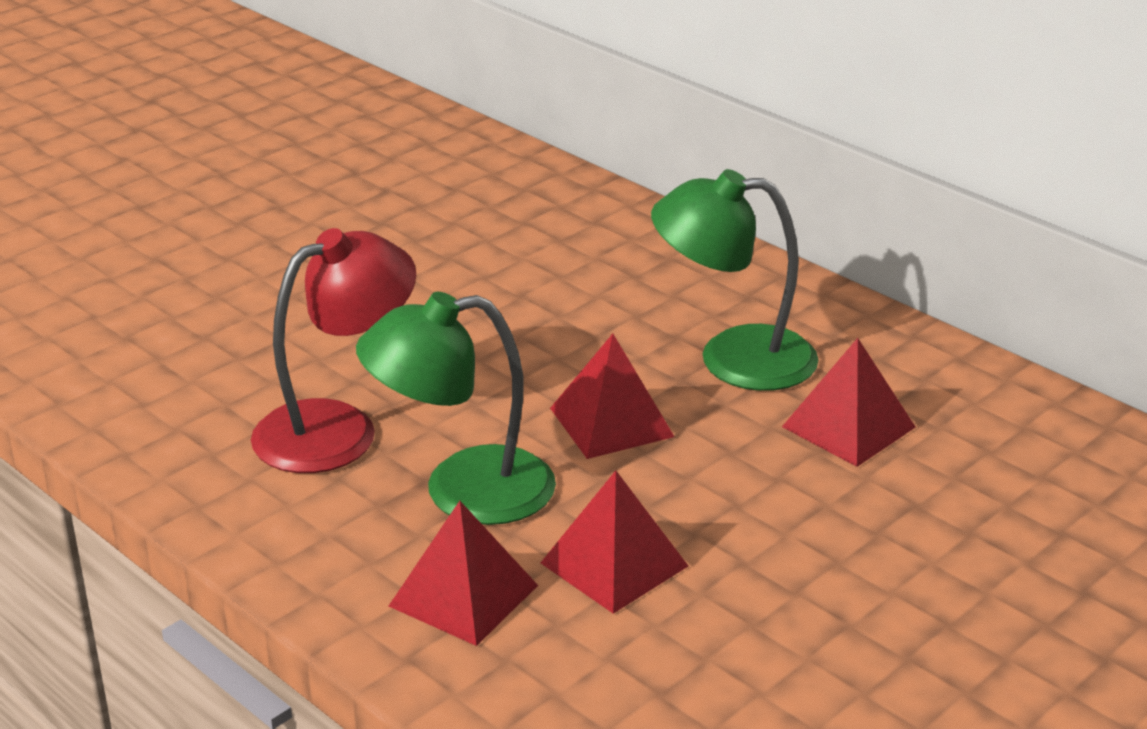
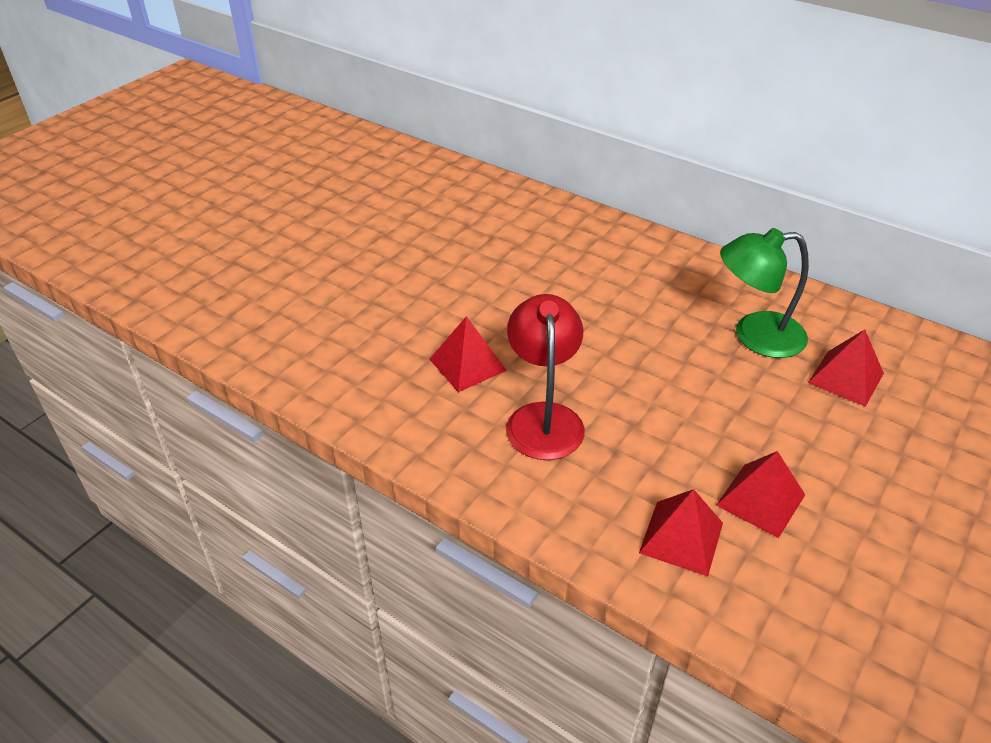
camera: 10 degrees left, 10 degrees up
(337, 428) = (543, 418): red lamp -> red lamp turned 45 degrees counterclockwise
(462, 491) = (642, 456): green lamp -> none
(611, 422) = (707, 392): red pyramid -> red pyramid (467, 364)

